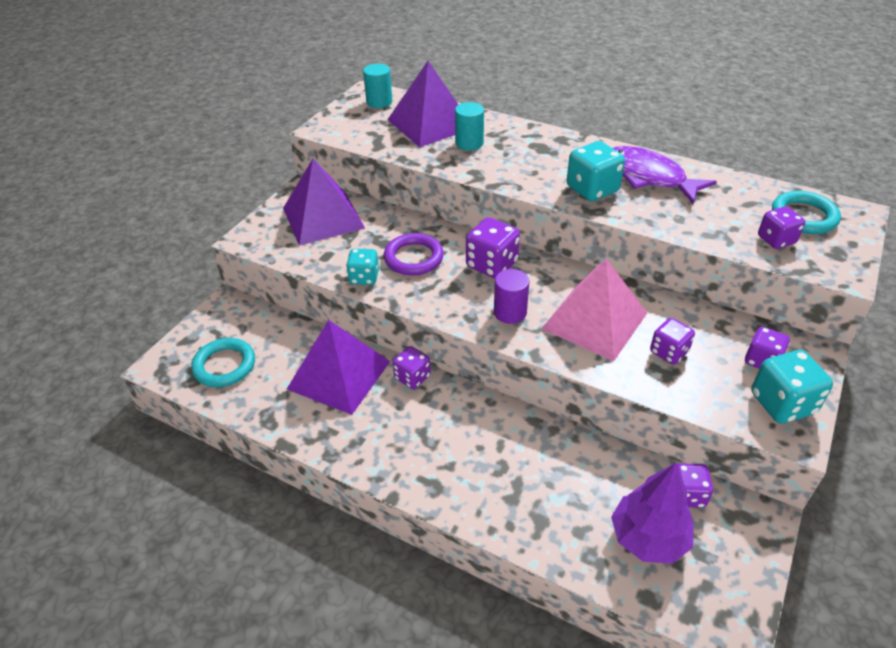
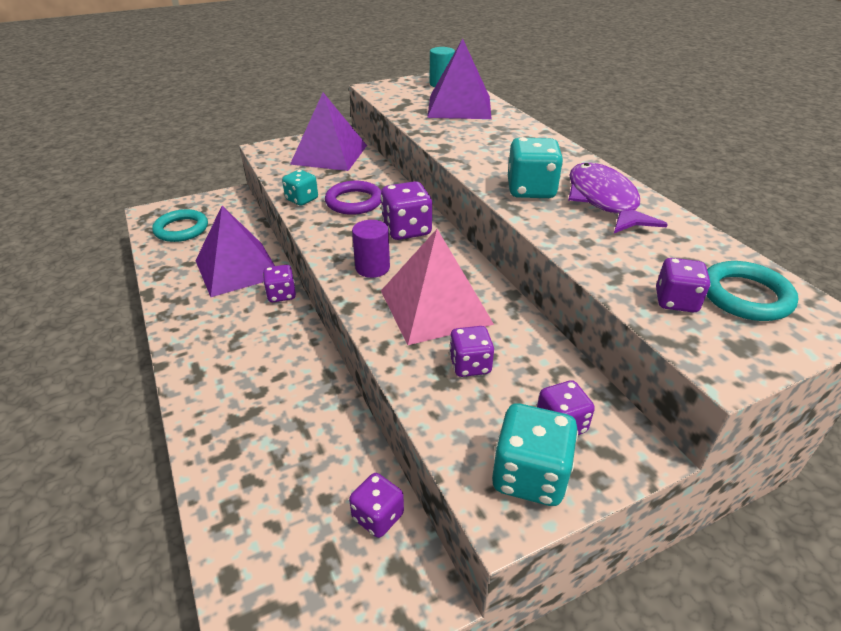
camera: 35 degrees right, 5 degrees down
(469, 143) = (471, 127): turquoise cylinder -> none
(648, 538) = (295, 527): purple tree -> none

